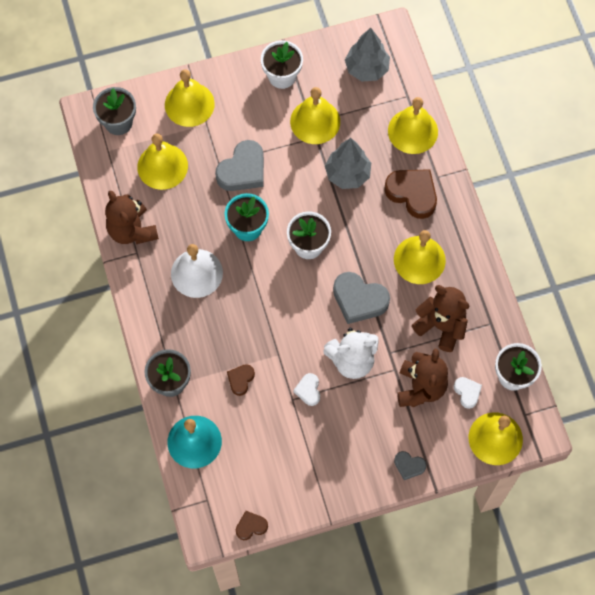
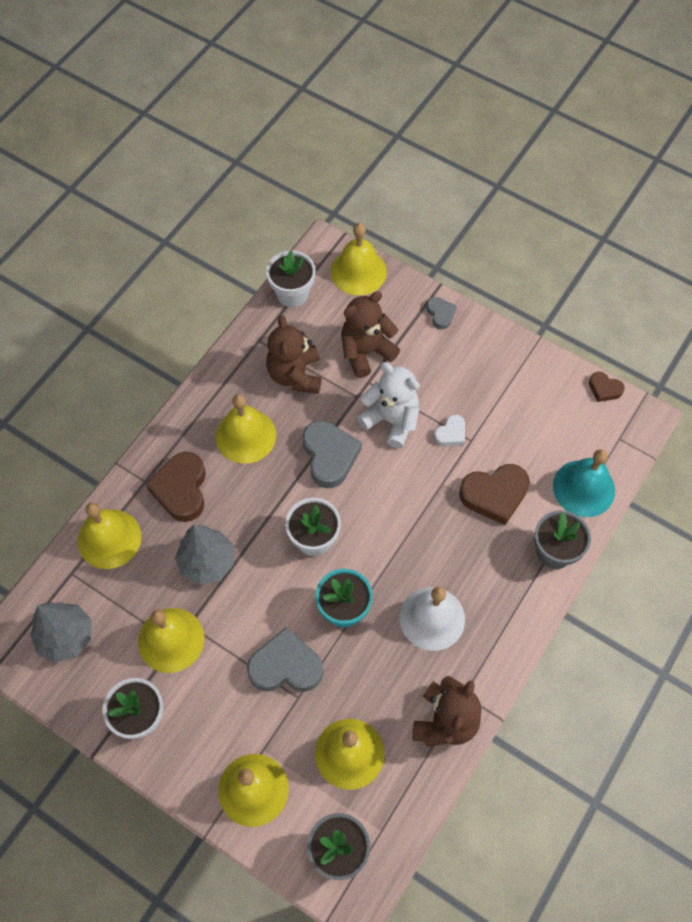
camera: 130 degrees left, 5 degrees down
(240, 380) = (494, 495): brown heart -> brown heart, size x1.88
(467, 392) = (338, 316): white heart -> none

